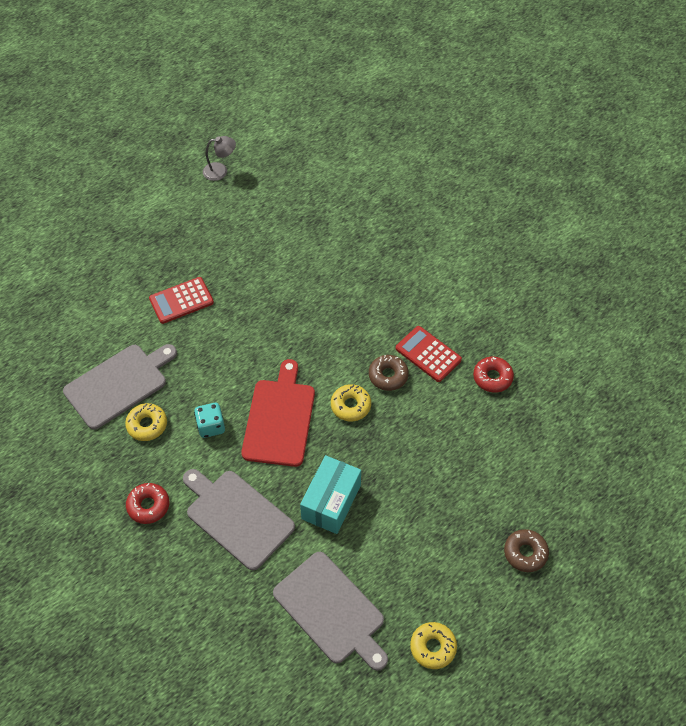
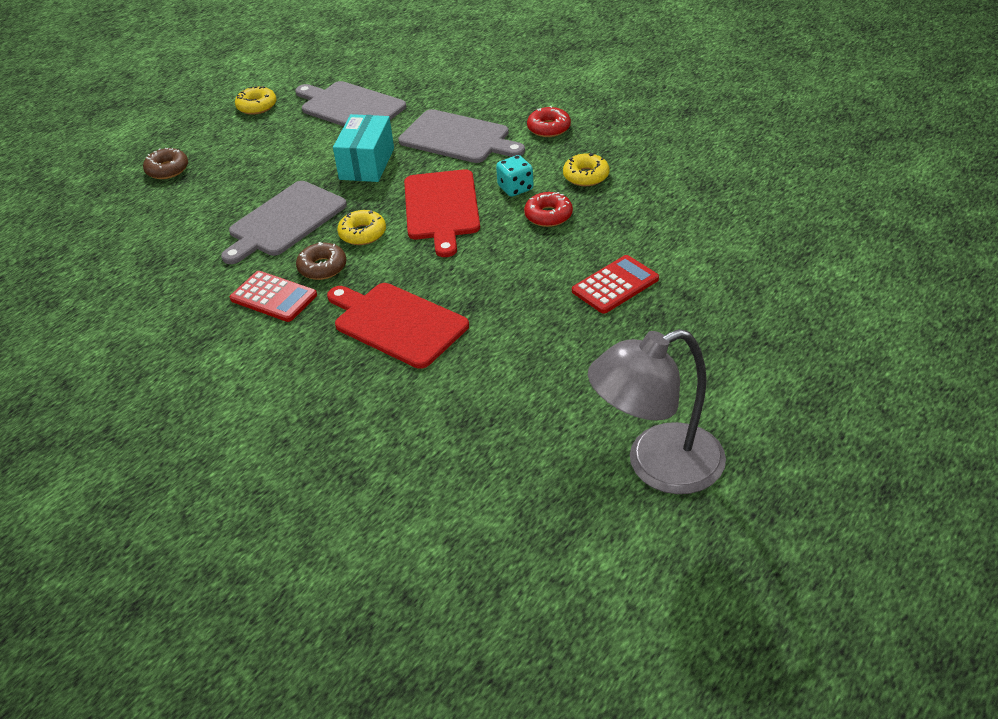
camera: 170 degrees right, 15 degrees down
(119, 384) = (639, 199): grey cutting board -> grey cutting board (284, 221)
(220, 171) = (657, 466): grey lamp -> grey lamp, size x2.18
(342, 306) = (397, 323): none -> red cutting board
(492, 377) = (190, 291): red donut -> red donut (548, 215)

